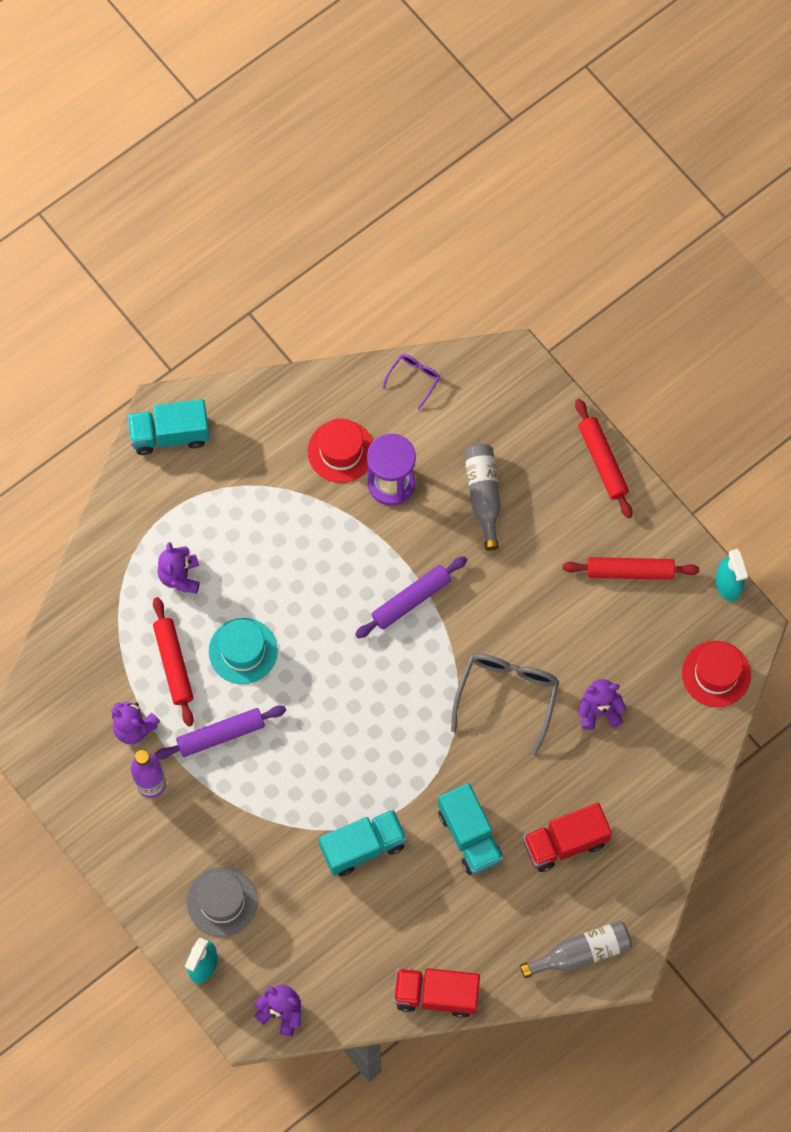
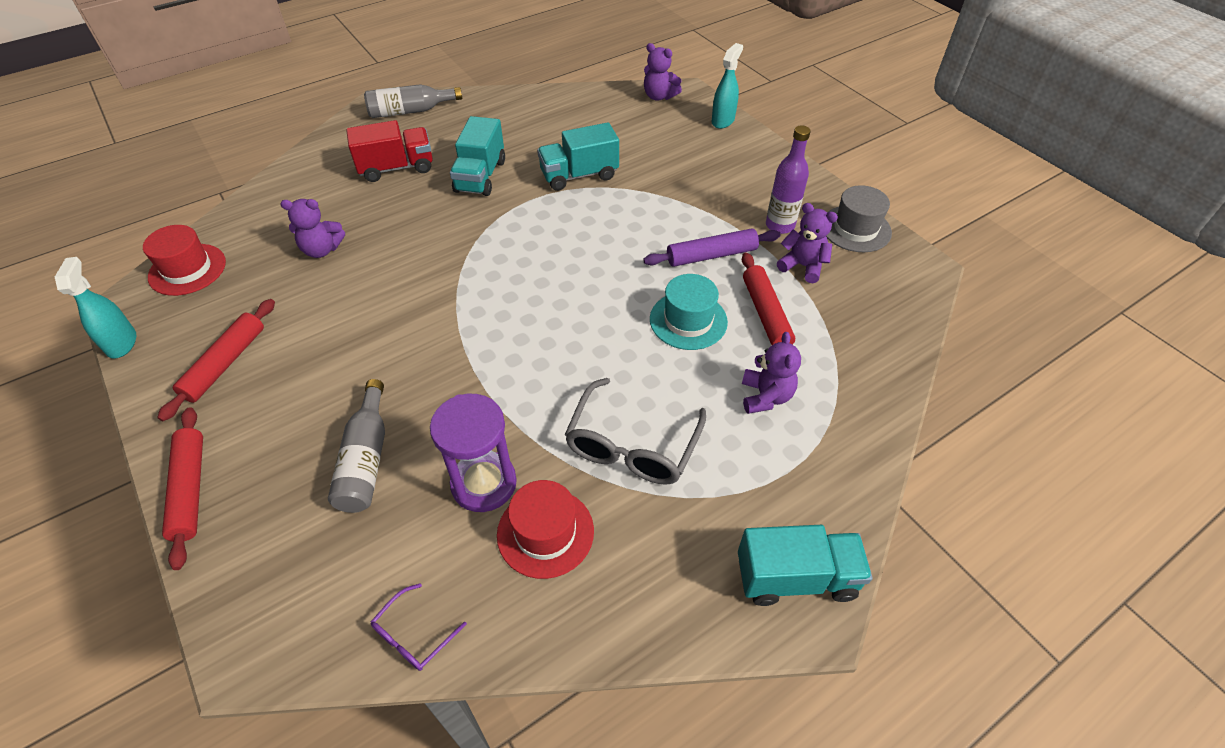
camera: 175 degrees left, 20 degrees down
(222, 901) = (708, 152): grey hat -> grey hat (855, 229)
(411, 600) = (489, 353): purple rolling pin -> none
(436, 995) = (534, 98): red truck -> none
(469, 836) = (480, 176): turquoise truck -> turquoise truck turned 150 degrees counterclockwise
(507, 696) = (410, 266): grey glasses -> grey glasses (632, 446)
(630, 571) = (225, 363): red rolling pin -> red rolling pin turned 75 degrees counterclockwise

